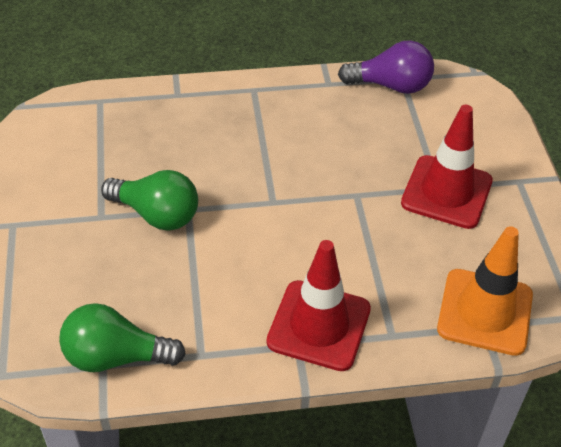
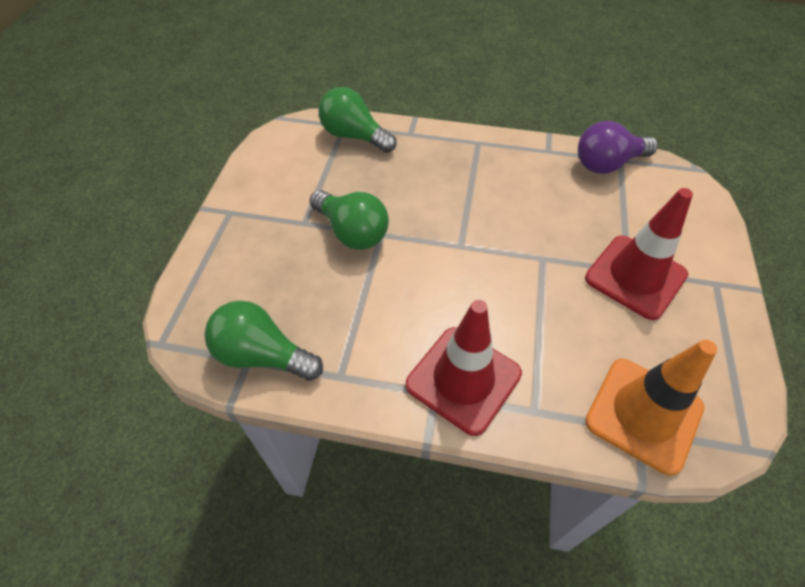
camera: 20 degrees right, 5 degrees up
(117, 110) = (354, 136): none -> green light bulb
(391, 85) = (607, 164): purple light bulb -> purple light bulb turned 135 degrees clockwise

